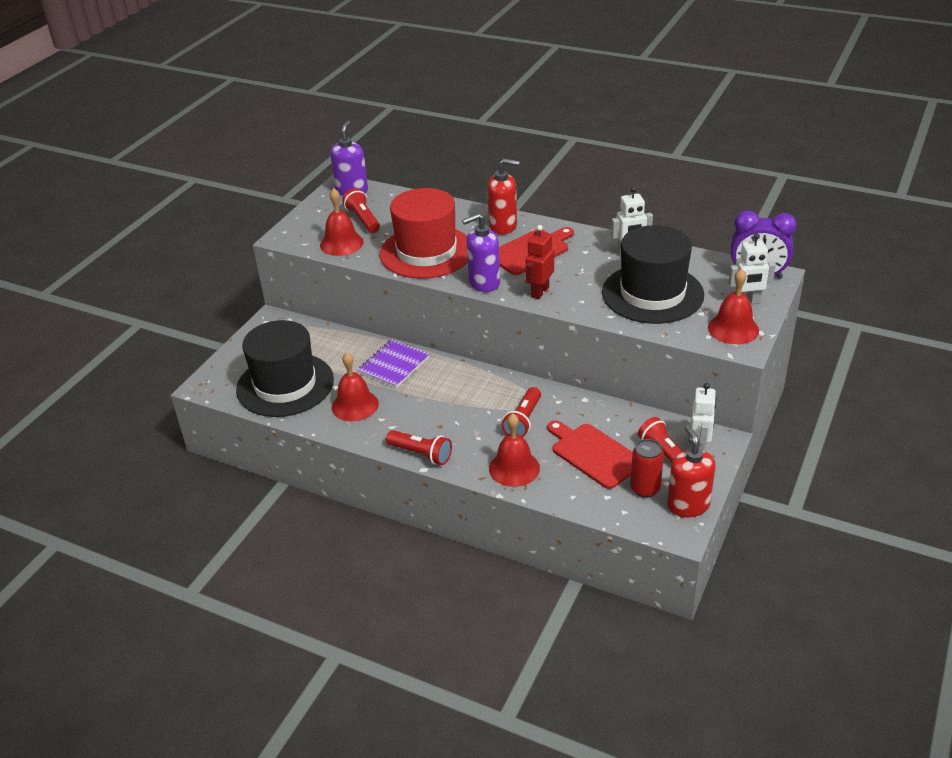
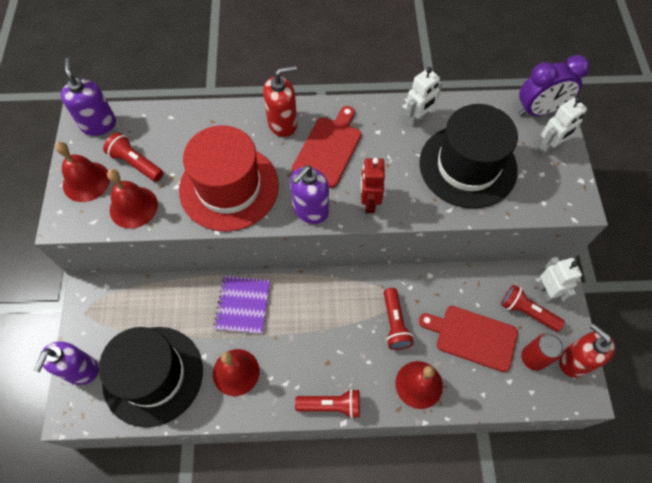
camera: 30 degrees left, 25 degrees up
(231, 363) = (81, 370): none -> purple soap dispenser
(733, 328) = (558, 185): red bell -> red bell (86, 181)

